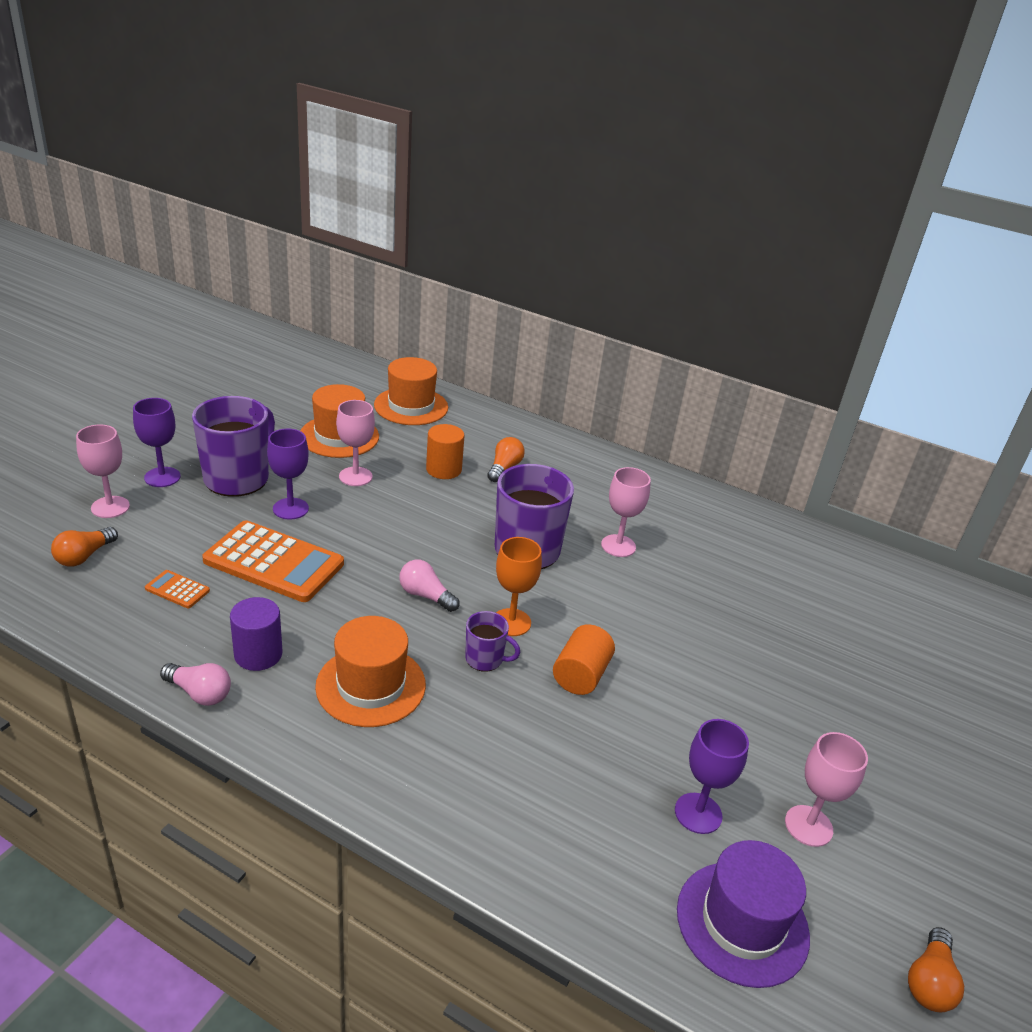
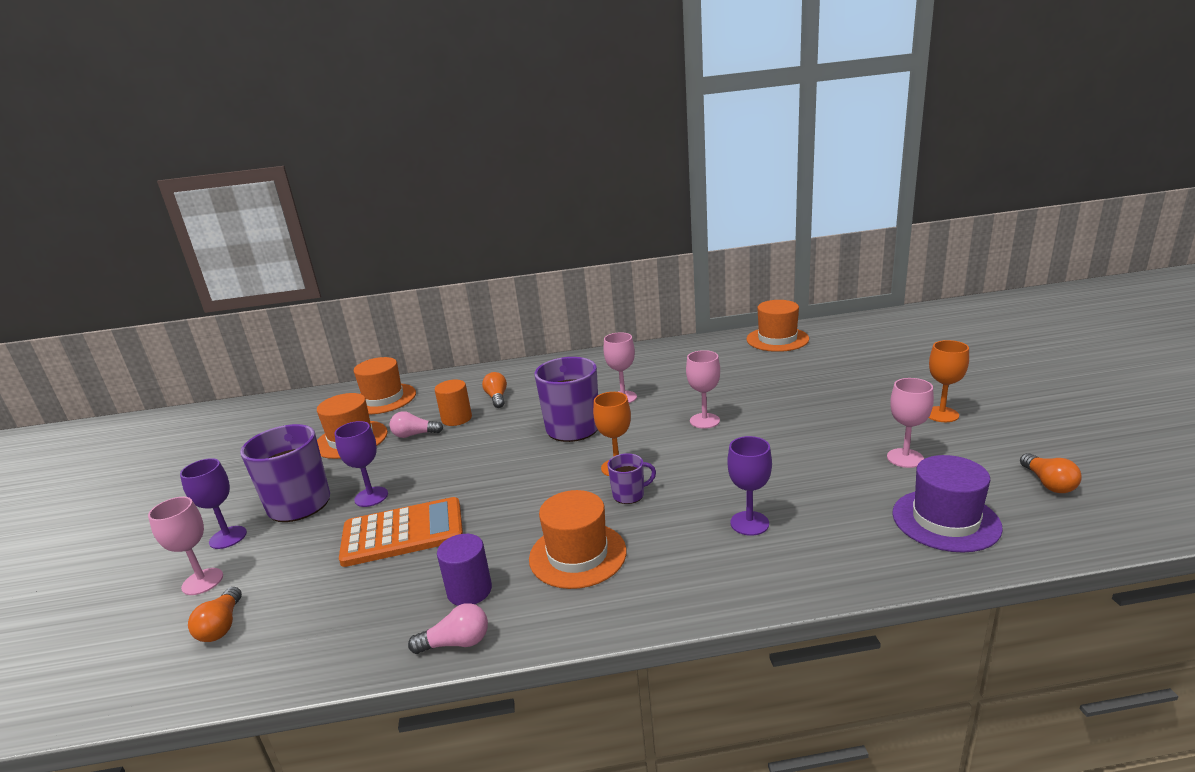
camera: 30 degrees left, 10 degrees down
(177, 590) = (344, 595): orange calculator -> none
(355, 476) = (397, 454): pink goblet -> pink goblet (704, 421)
(426, 595) = (542, 487): pink light bulb -> pink light bulb (414, 435)
(581, 675) = (696, 467): orange cylinder -> none
(698, 813) = (851, 488): purple goblet -> purple goblet (749, 523)
(886, 580) = (777, 339): none -> orange hat
(937, 809) = (941, 414): none -> orange goblet

